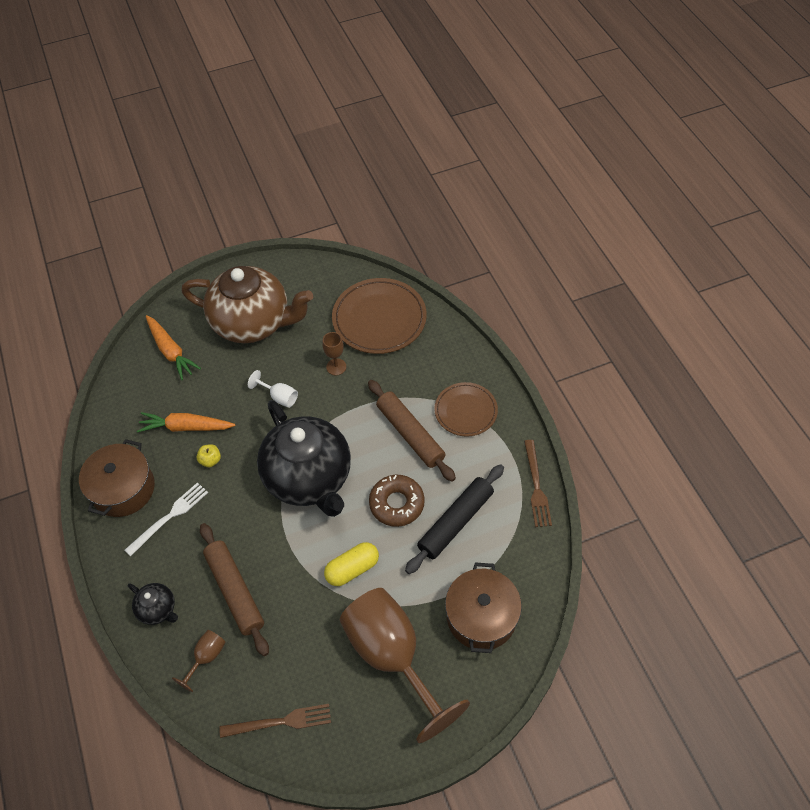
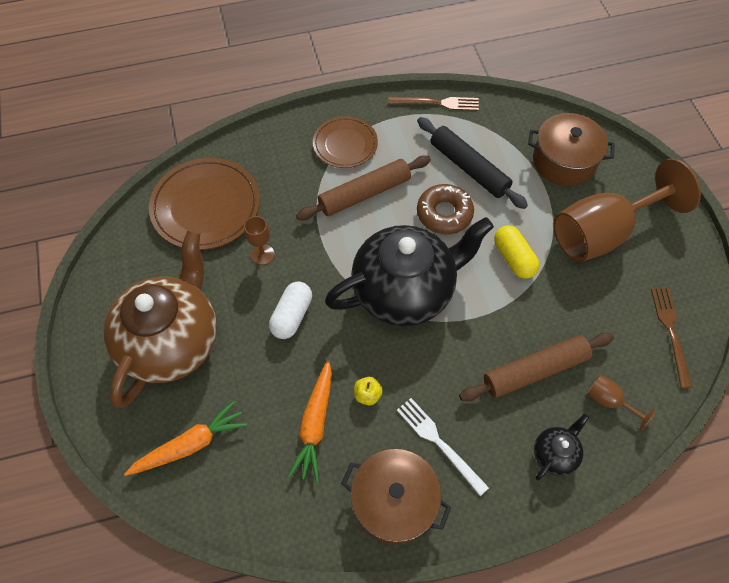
camera: 85 degrees left, 5 degrees up
(279, 397) = (292, 316): white goblet -> white capsule

